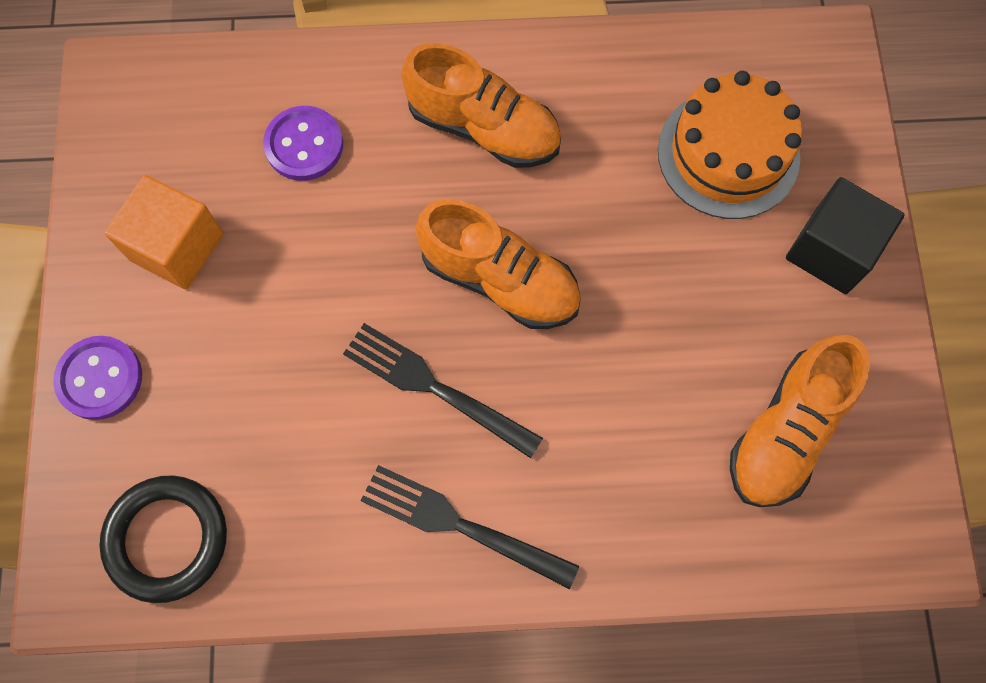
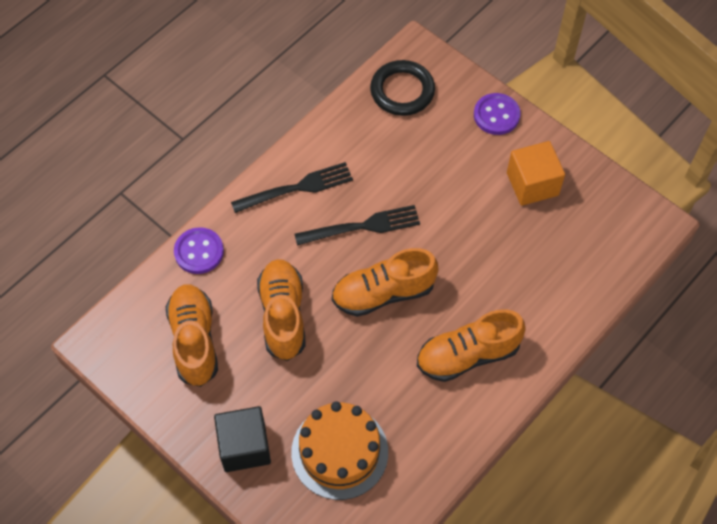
camera: 135 degrees right, 10 degrees down
(304, 145) = (536, 272): purple button -> purple button (199, 252)
(646, 363) = (283, 315): none -> orange shoe

